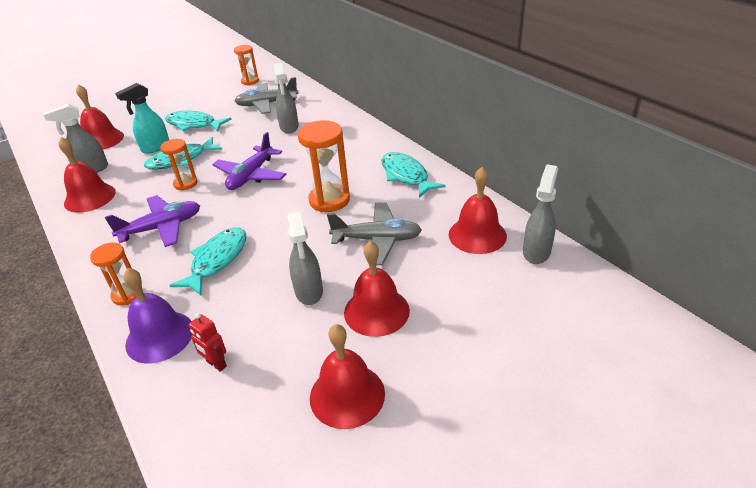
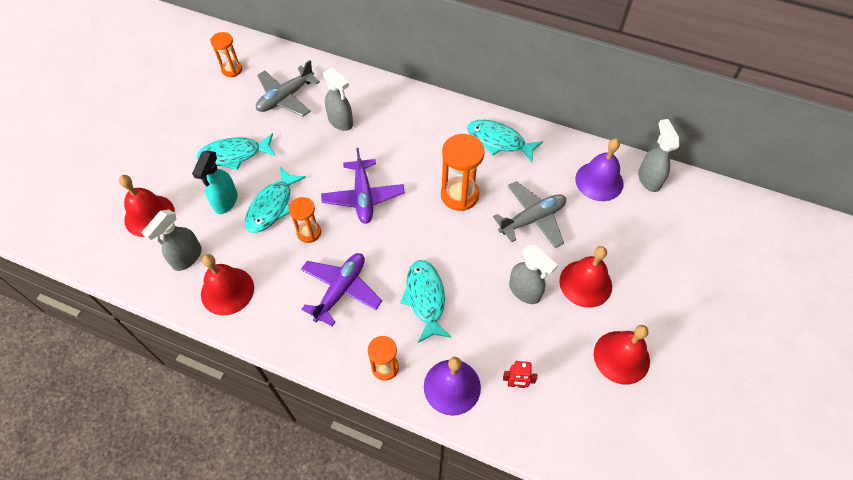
camera: 35 degrees left, 20 degrees up
(477, 235) = (599, 181): red bell -> purple bell

